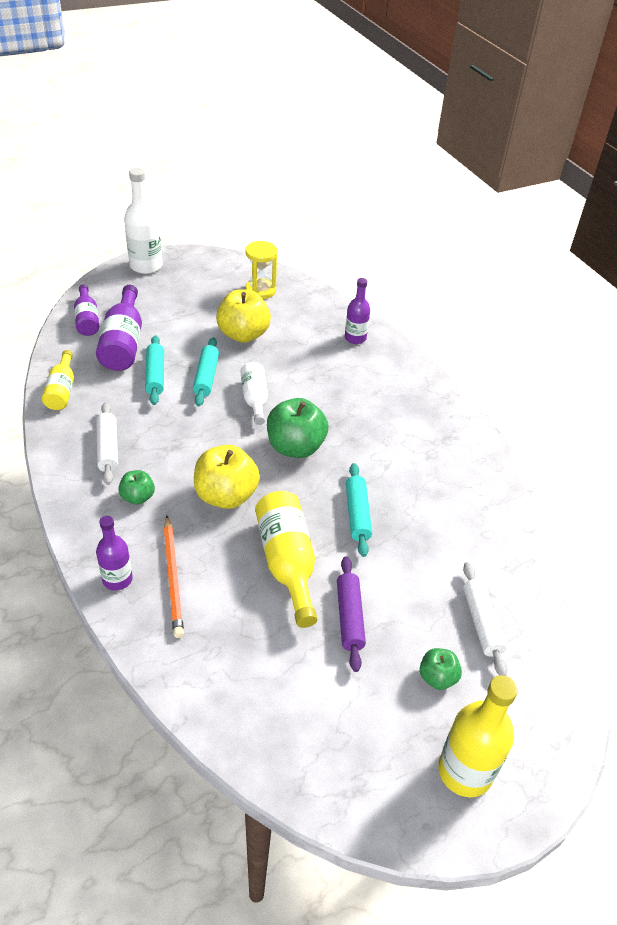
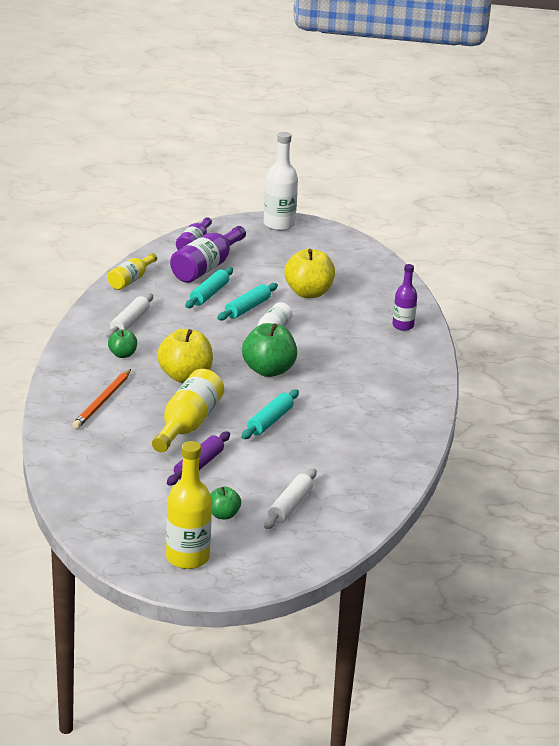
camera: 35 degrees right, 15 degrees down
(117, 579) = (66, 388): purple bottle -> none
(260, 290) = (358, 270): yellow hourglass -> none

